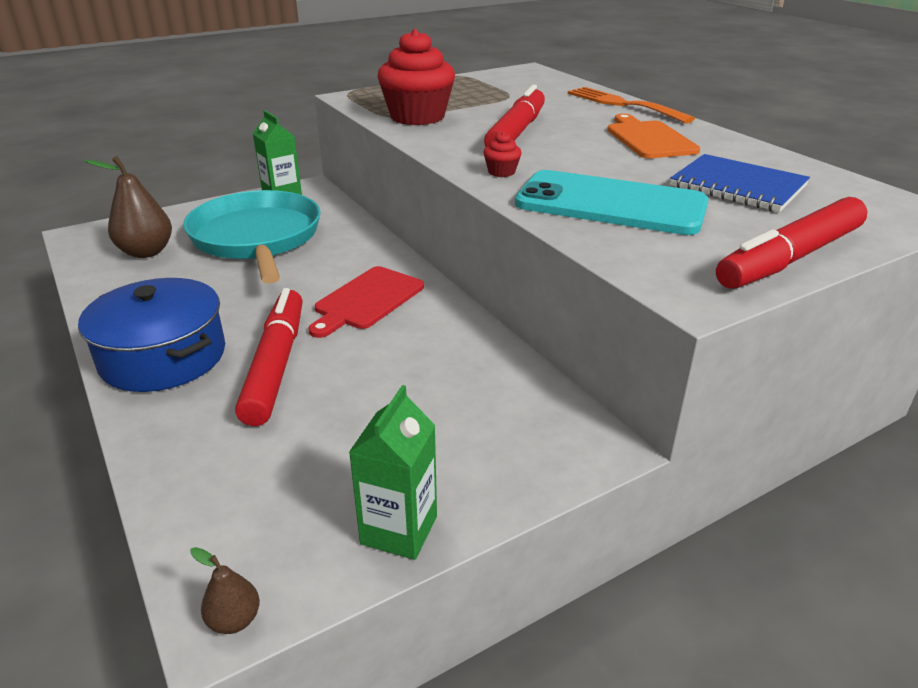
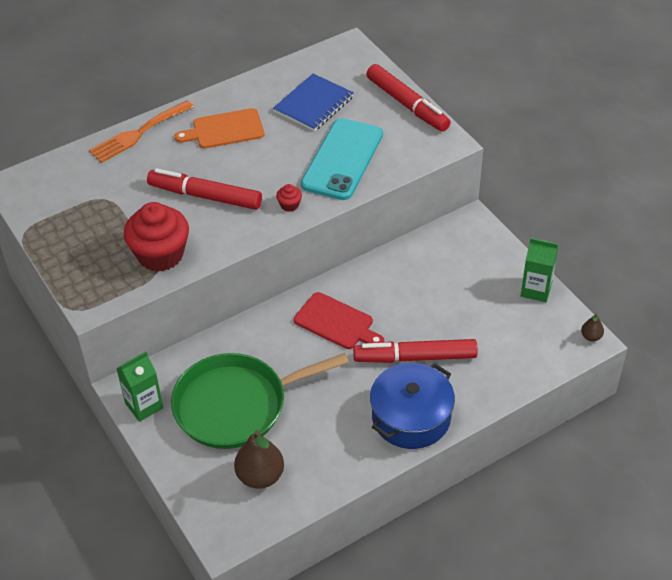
camera: 90 degrees left, 15 degrees up
(257, 238) = (236, 405): turquoise pan -> green pan

